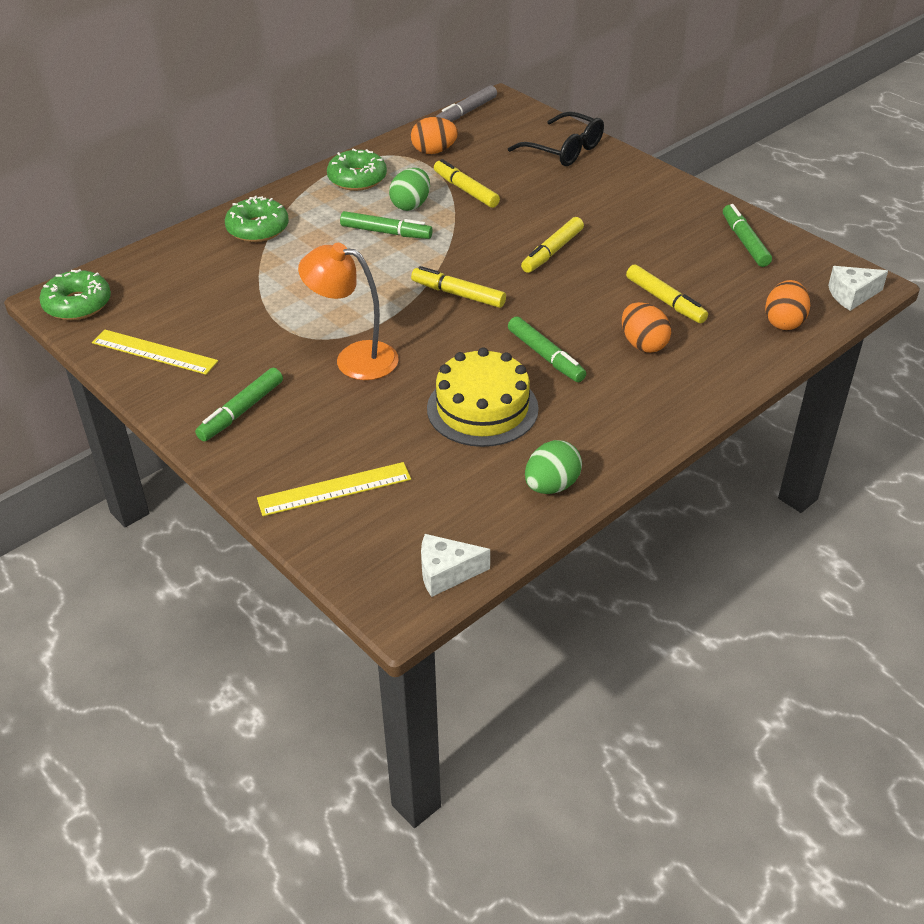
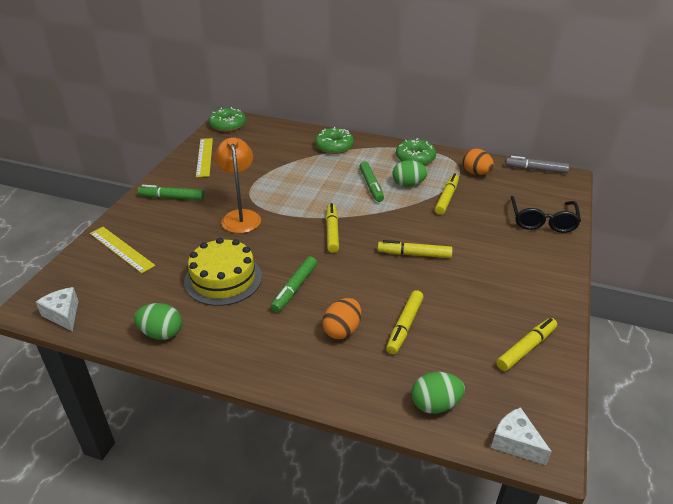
camera: 60 degrees right, 5 degrees down
(745, 242) = (526, 348): green marker -> yellow marker
(784, 322) = (435, 404): orange egg -> green egg

